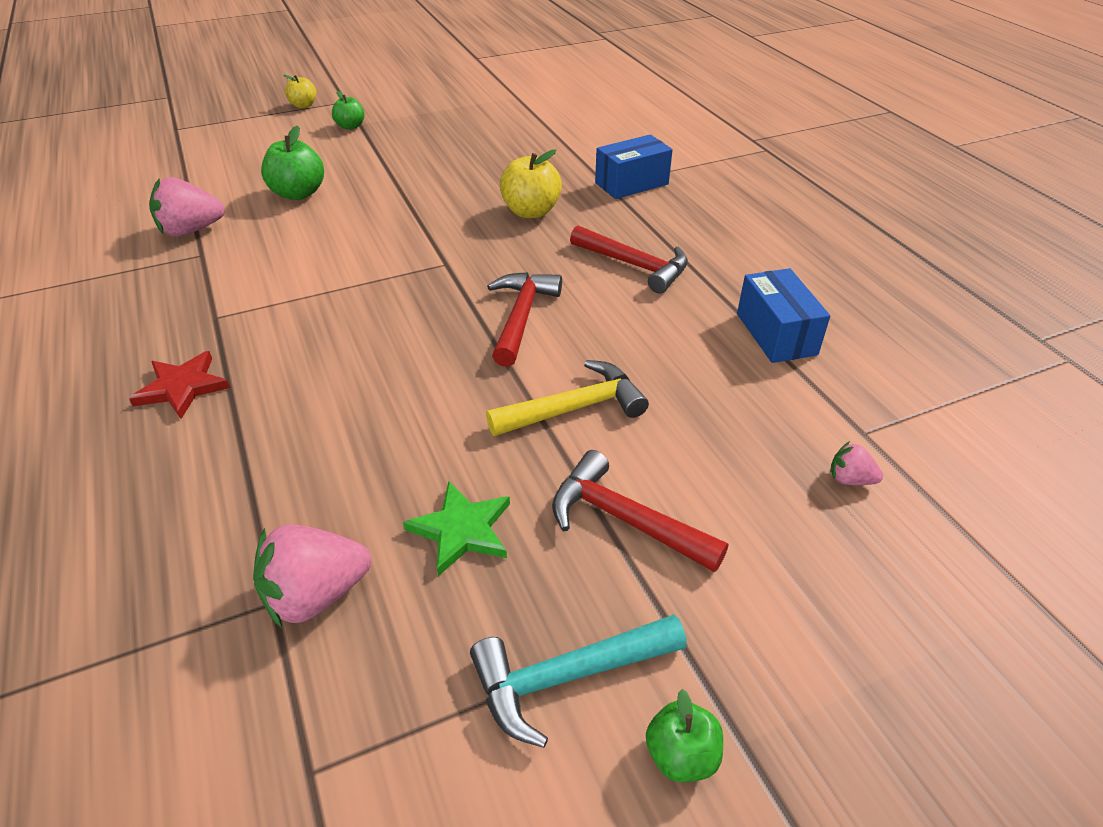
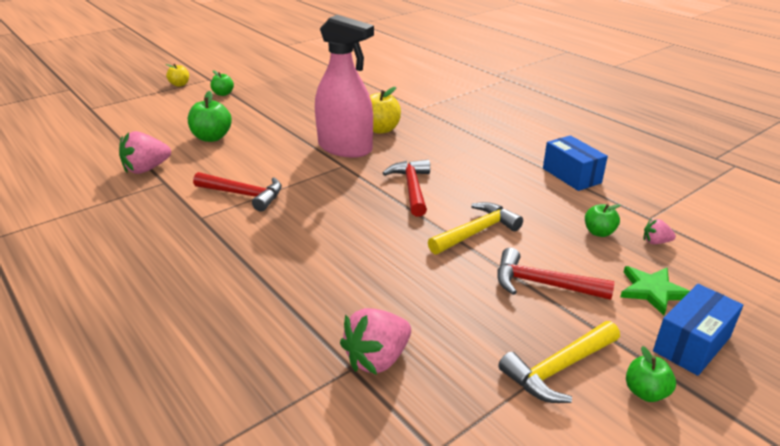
camera: 15 degrees left, 10 degrees down
(182, 387) = (205, 261): red star -> none
(461, 530) = (447, 307): green star -> green star (652, 291)
(464, 235) = (345, 148): none -> pink spray bottle
(566, 677) = (558, 369): turquoise hammer -> yellow hammer
(631, 183) = (435, 106): blue box -> blue box (691, 344)
(635, 266) = (466, 151): red hammer -> red hammer (244, 195)
(765, 444) = (599, 232): none -> green apple

